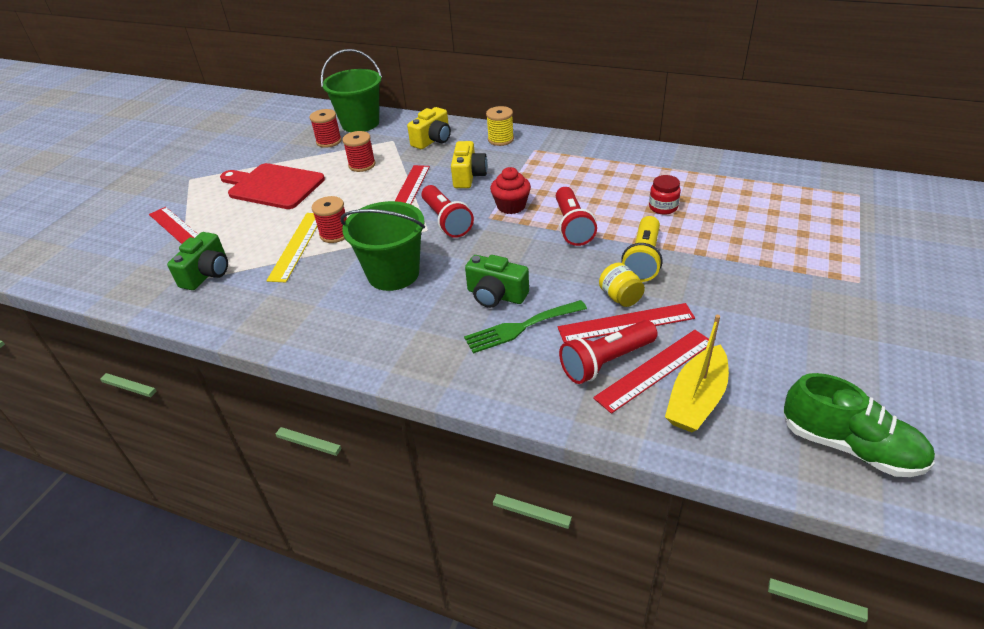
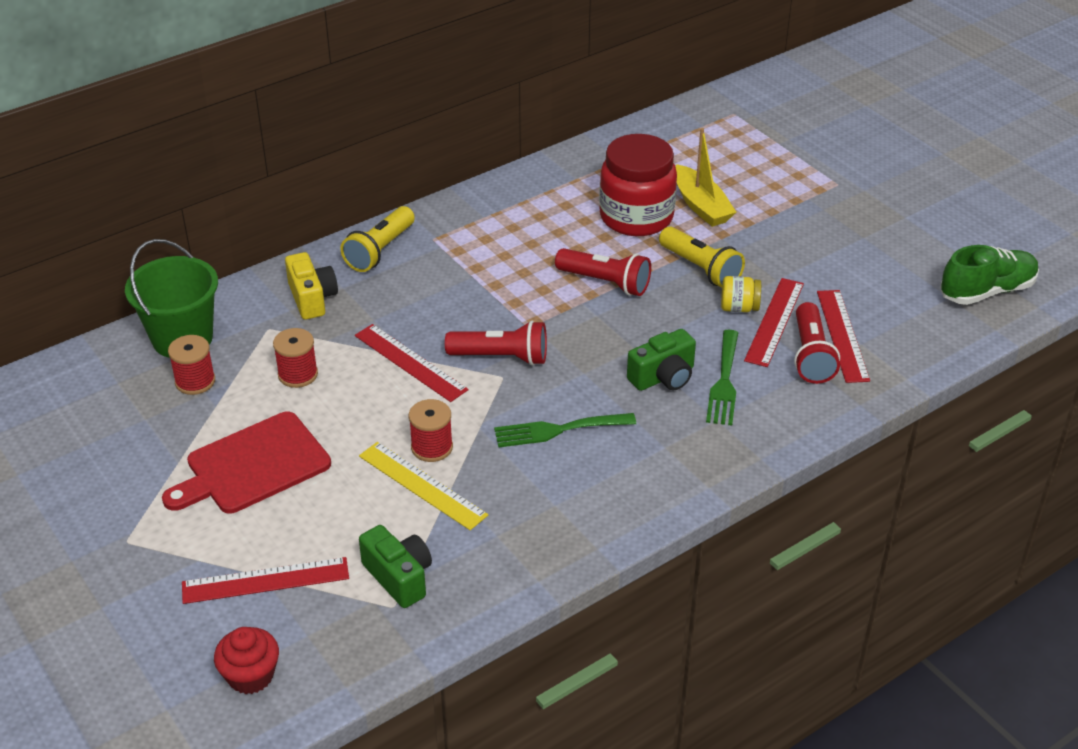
camera: 60 degrees left, 0 degrees up
(393, 274) = (557, 430): green bucket -> green fork
(468, 176) = (430, 306): yellow camera -> none
(500, 139) = (380, 251): yellow spool -> yellow flashlight
(511, 206) = (525, 303): red cupcake -> red cupcake (250, 676)
(663, 207) = (636, 217): red jar -> red jar, size x2.28
(696, 399) = (890, 332): yellow boat -> yellow boat (701, 206)

